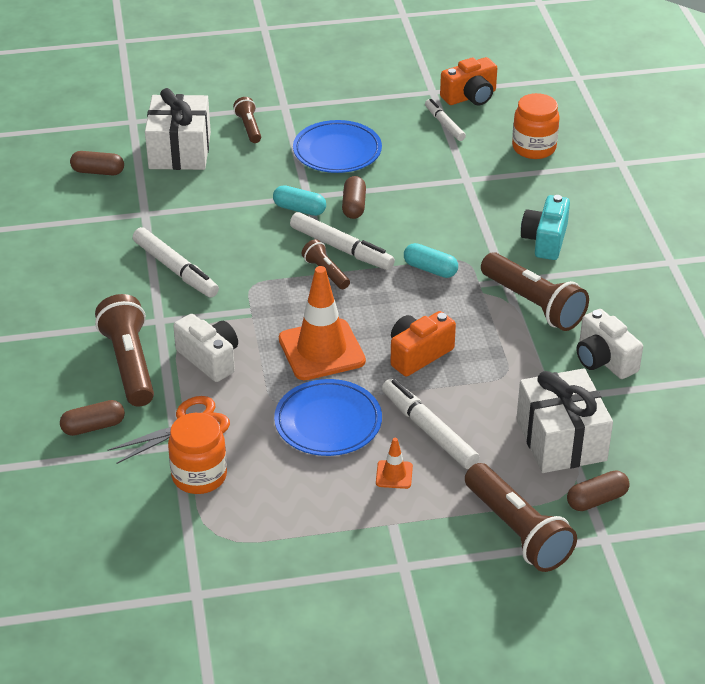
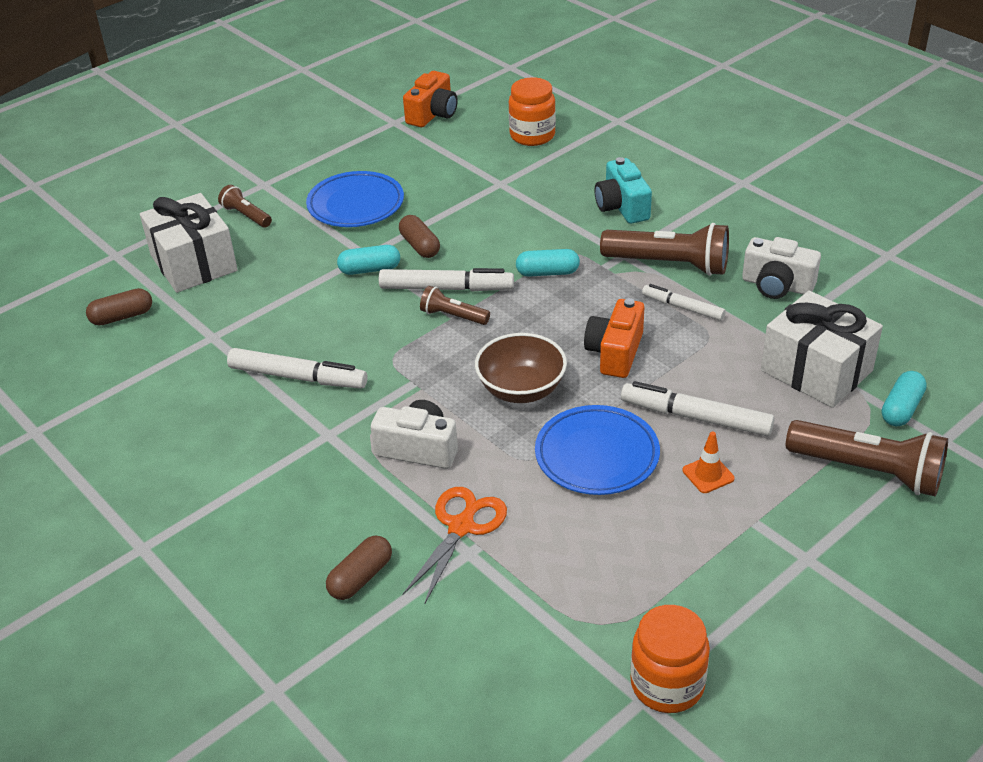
camera: 30 degrees left, 0 degrees up
(130, 364) = (338, 493): brown flashlight -> none
(199, 476) = (523, 572): orange jar -> orange jar (667, 684)
(321, 350) = (521, 389): orange traffic cone -> brown bowl
(444, 124) = (433, 145): white marker -> white marker (683, 308)
(596, 500) = (901, 409): brown capsule -> turquoise capsule

